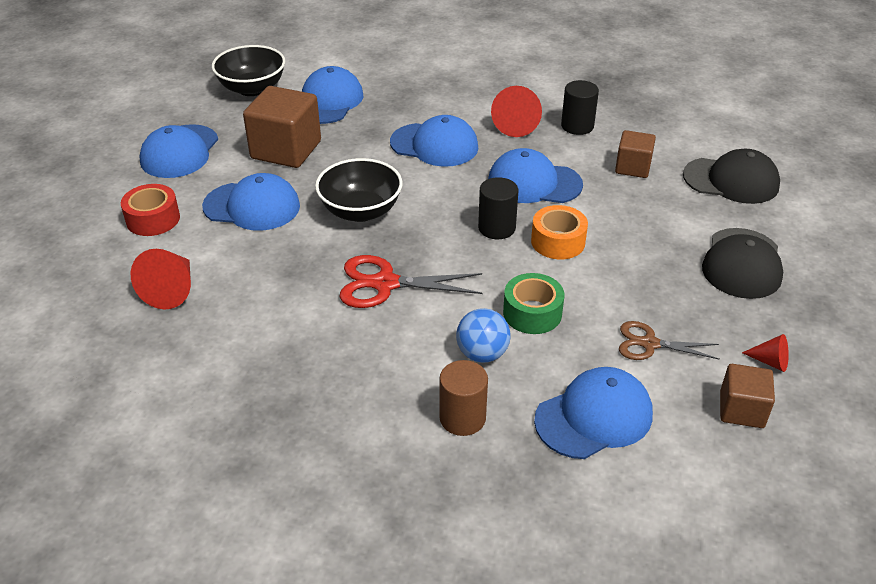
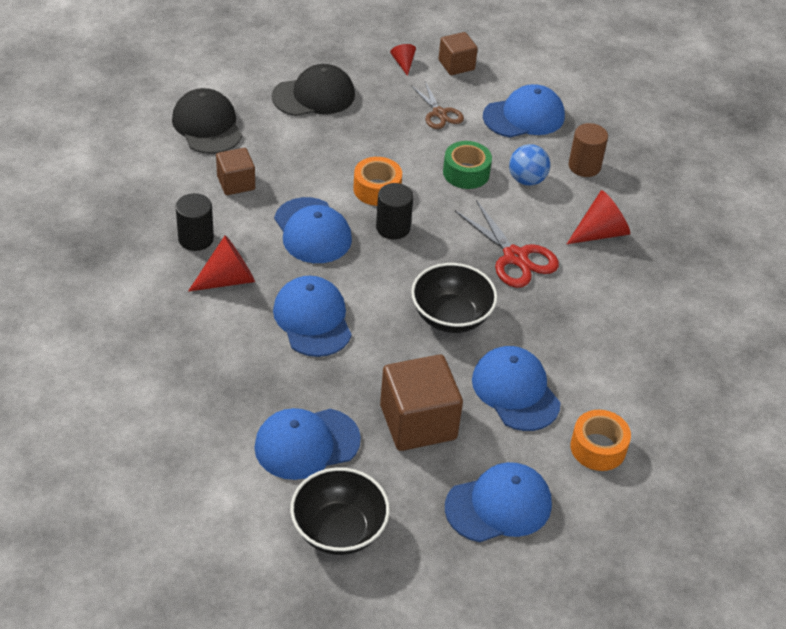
camera: 130 degrees left, 5 degrees up
(153, 219) = (598, 448): red tape -> orange tape
(171, 290) = (649, 372): red cone -> red cone (600, 233)
(594, 417) = (524, 116): blue cap -> blue cap turned 135 degrees clockwise

